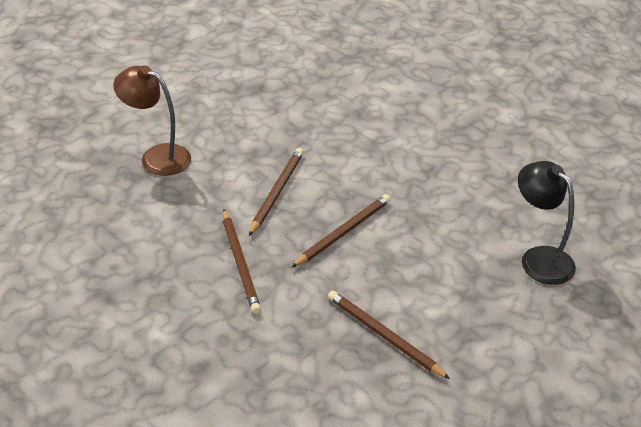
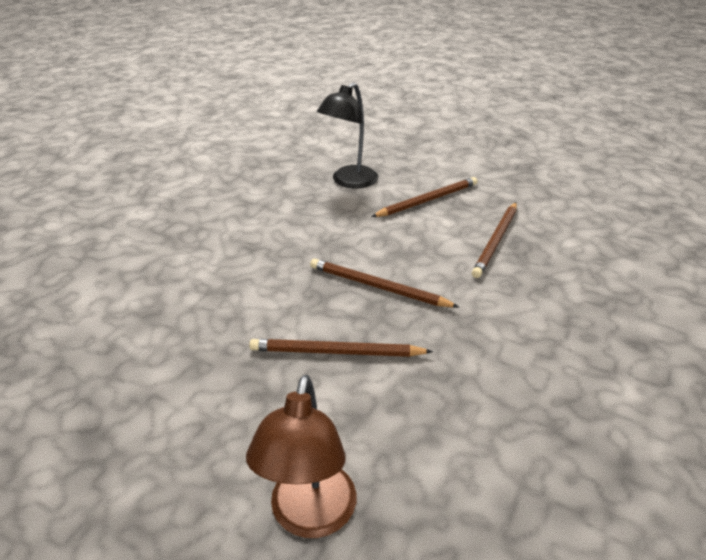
camera: 105 degrees left, 5 degrees down
(240, 263) = (475, 352): brown pencil -> brown pencil (427, 200)

